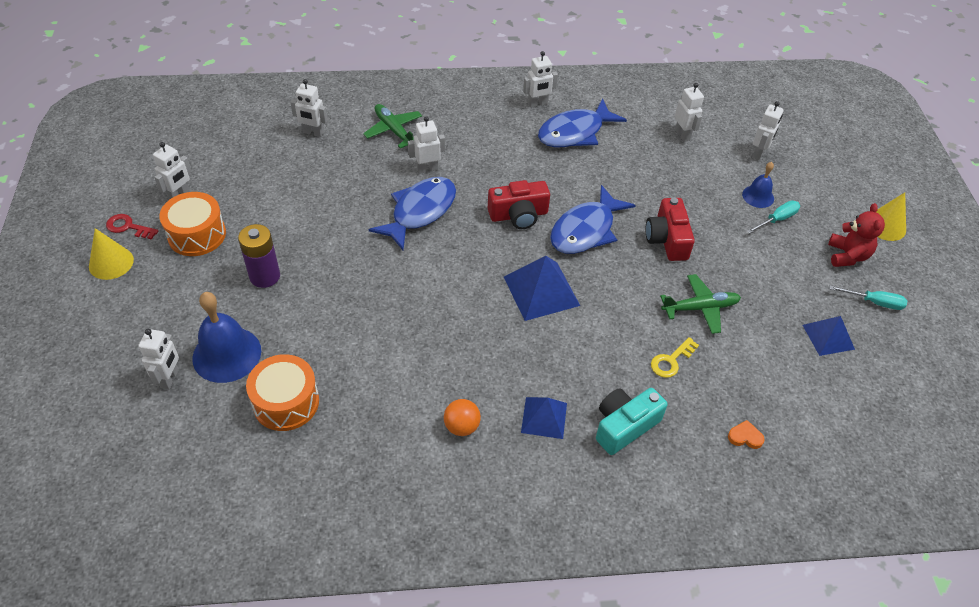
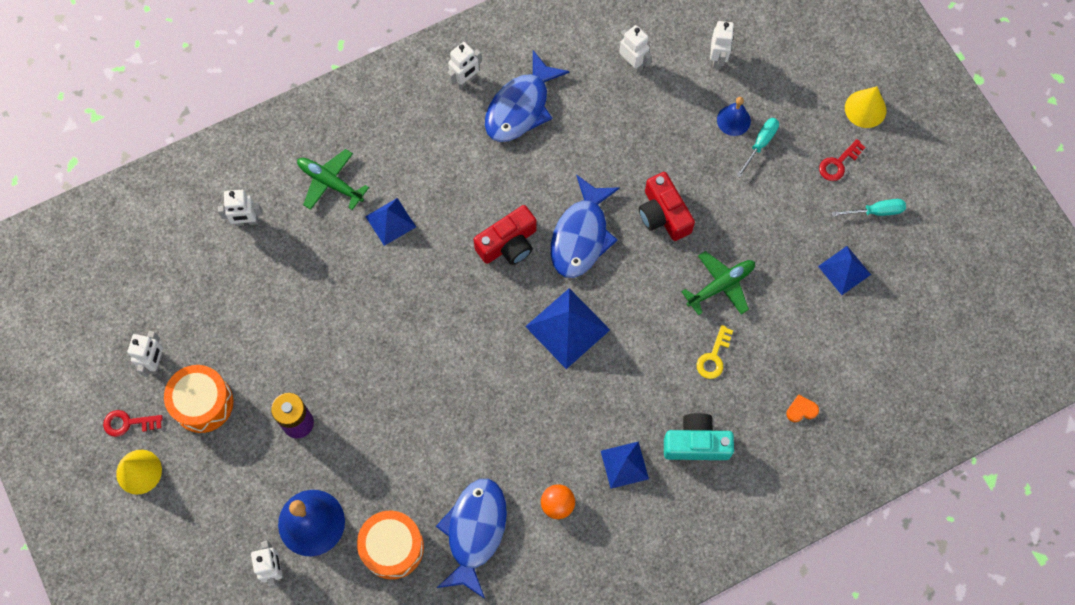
camera: 20 degrees left, 20 degrees up
(420, 212) = (409, 281): blue fish -> blue fish (475, 532)
(427, 169) = (390, 221): white robot -> blue pyramid
(624, 426) = (696, 443): turquoise camera -> turquoise camera turned 60 degrees clockwise
(847, 256) = (838, 163): red teddy bear -> red key

